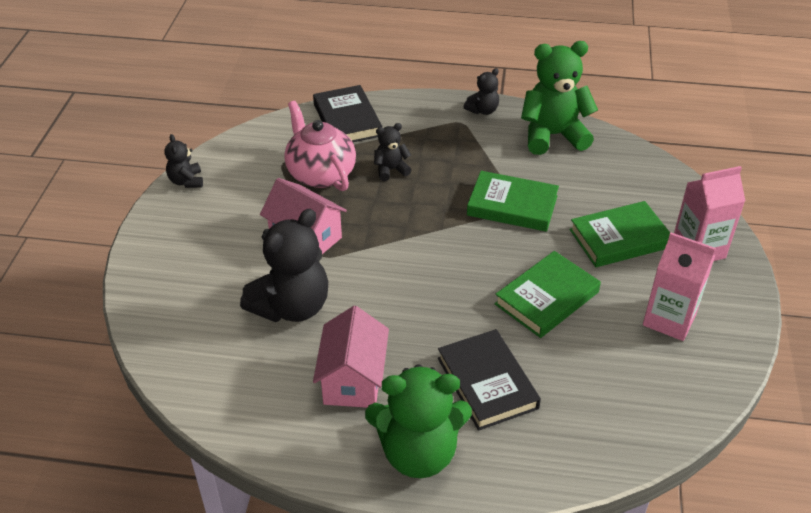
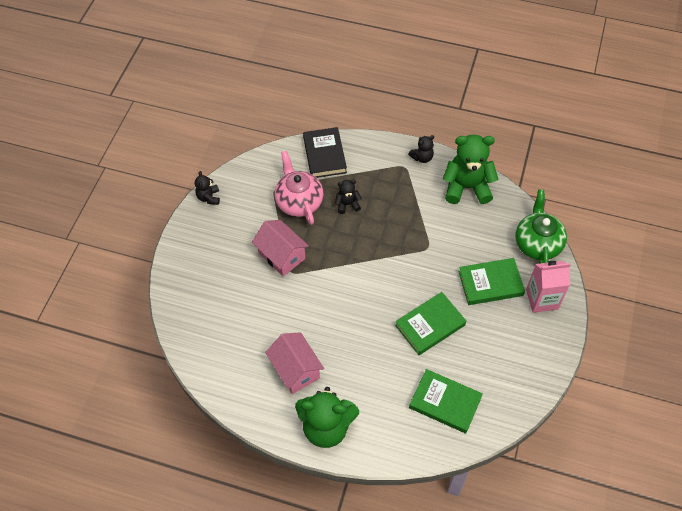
camera: 10 degrees right, 15 degrees up
(292, 307) = (265, 310): black teddy bear -> none
(353, 380) = (296, 370): pink house -> pink house turned 45 degrees counterclockwise
(487, 383) = (378, 384): black book -> none
(512, 205) = (424, 246): green book -> green book (445, 402)
(669, 187) = (537, 243): none -> green teapot
(669, 319) = (506, 353): pink carton -> none

